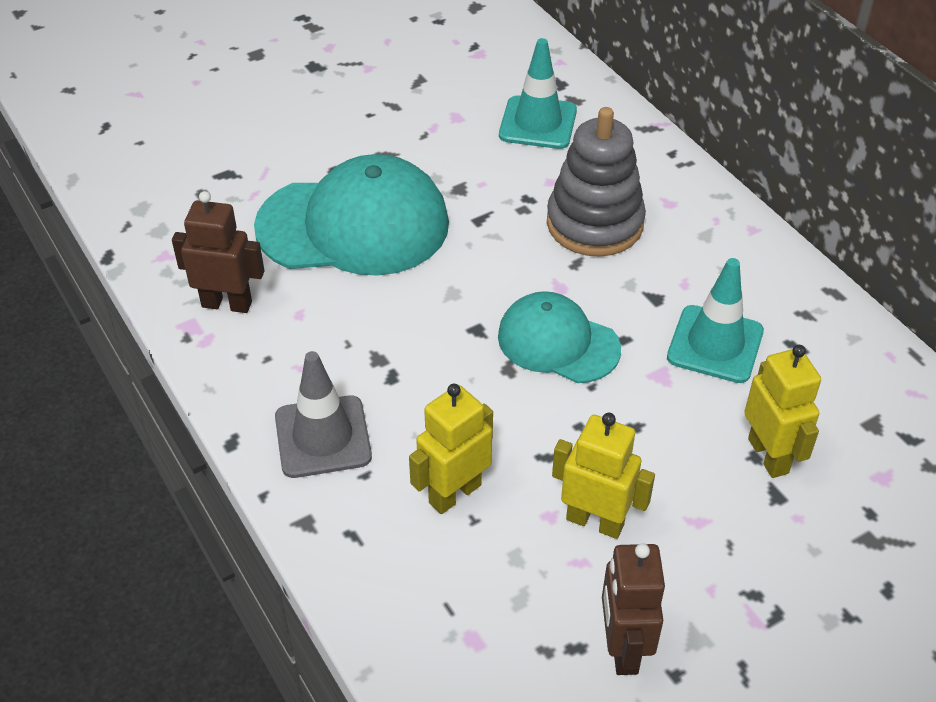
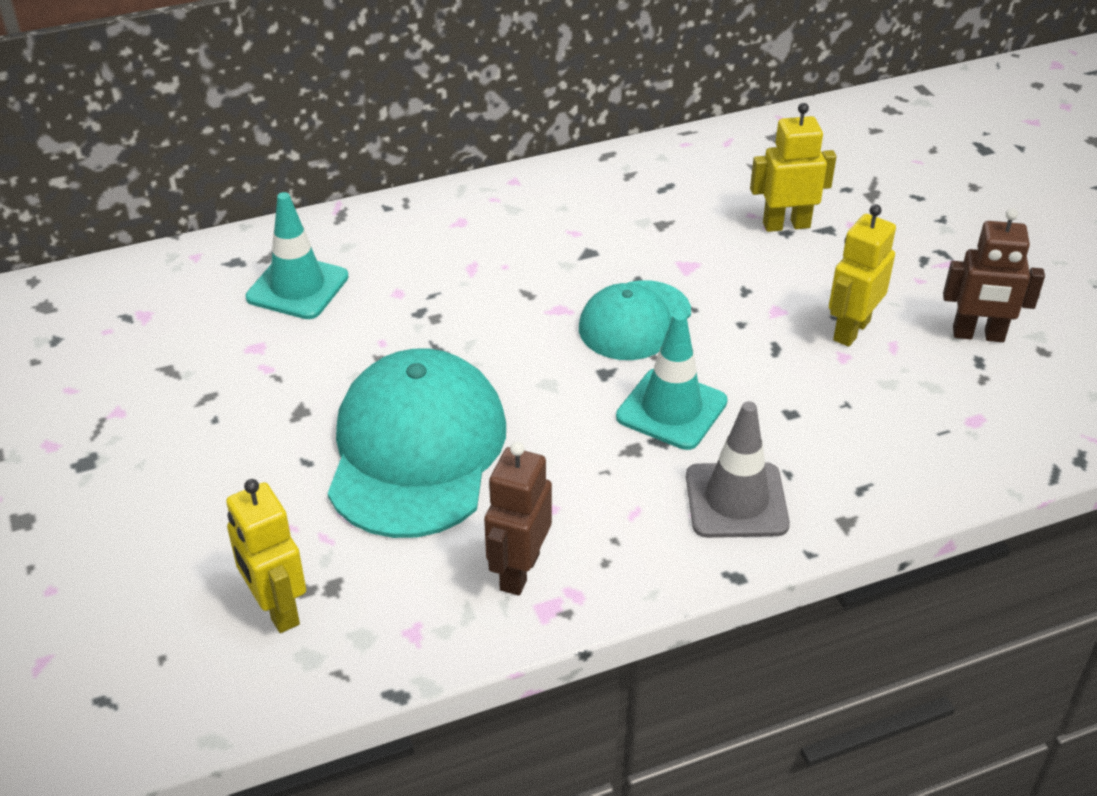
camera: 80 degrees left, 5 degrees down
(454, 493) = (815, 413): yellow robot -> yellow robot (277, 609)
(594, 223) = (474, 272): grey stacking toy -> none
(715, 344) = (656, 229): turquoise traffic cone -> turquoise traffic cone (671, 409)

